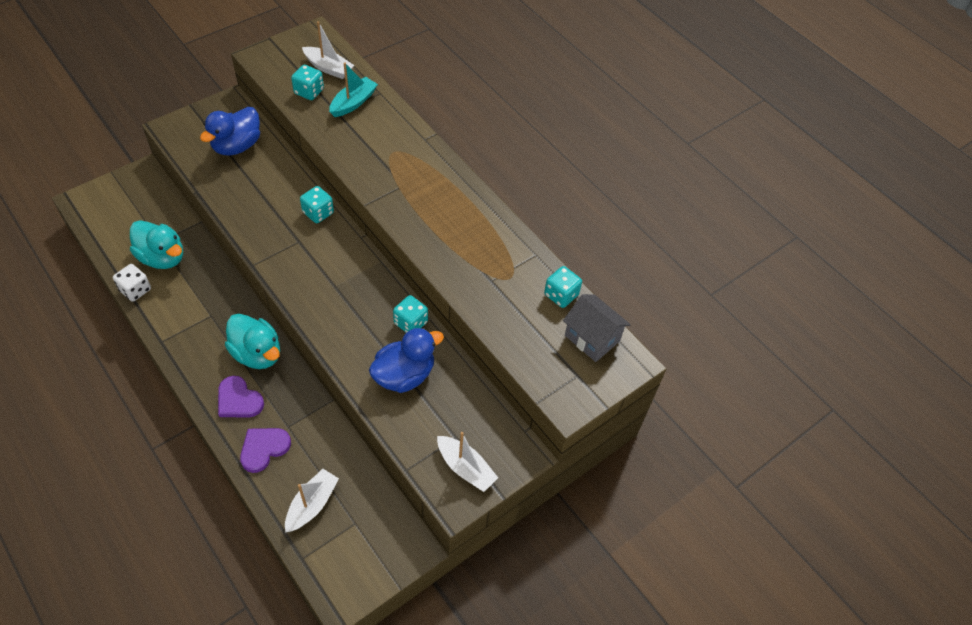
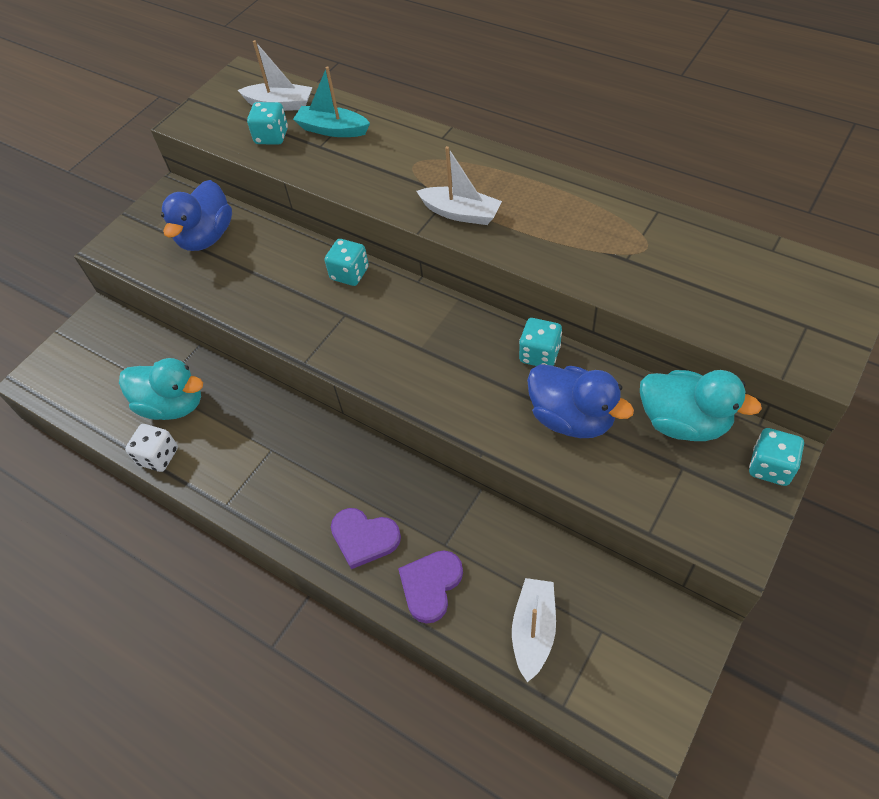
camera: 10 degrees left, 0 degrees up
(257, 353) = (355, 471): turquoise duck -> turquoise duck (684, 422)
(353, 103) = (332, 130): turquoise boat -> turquoise boat turned 90 degrees counterclockwise
(404, 375) = (572, 418): blue duck -> blue duck turned 90 degrees clockwise
(465, 468) = (720, 499): white boat -> white boat (460, 213)
(561, 295) = (720, 243): turquoise dice -> turquoise dice (770, 467)
(592, 338) = (791, 277): grey house -> none

